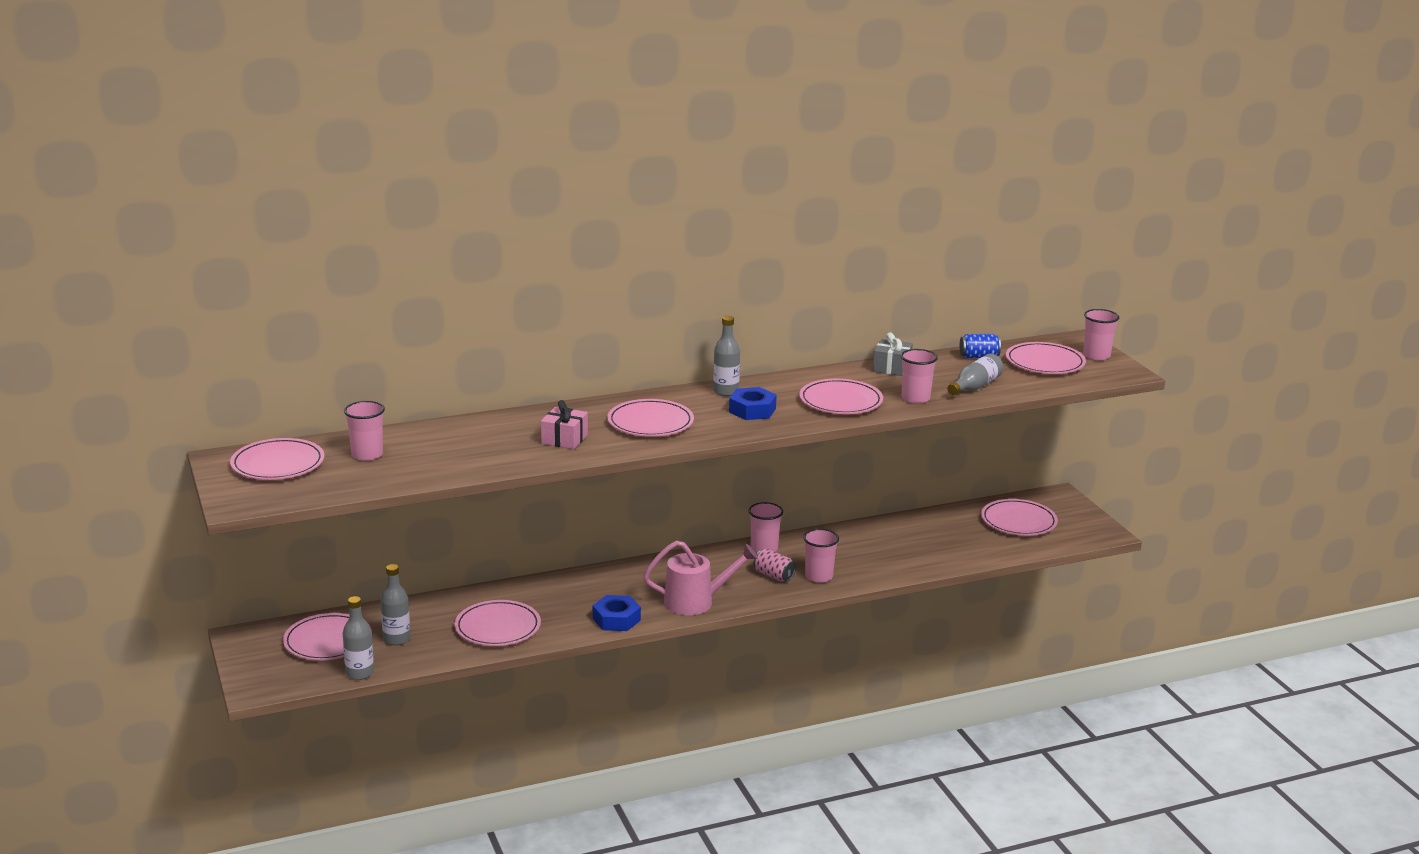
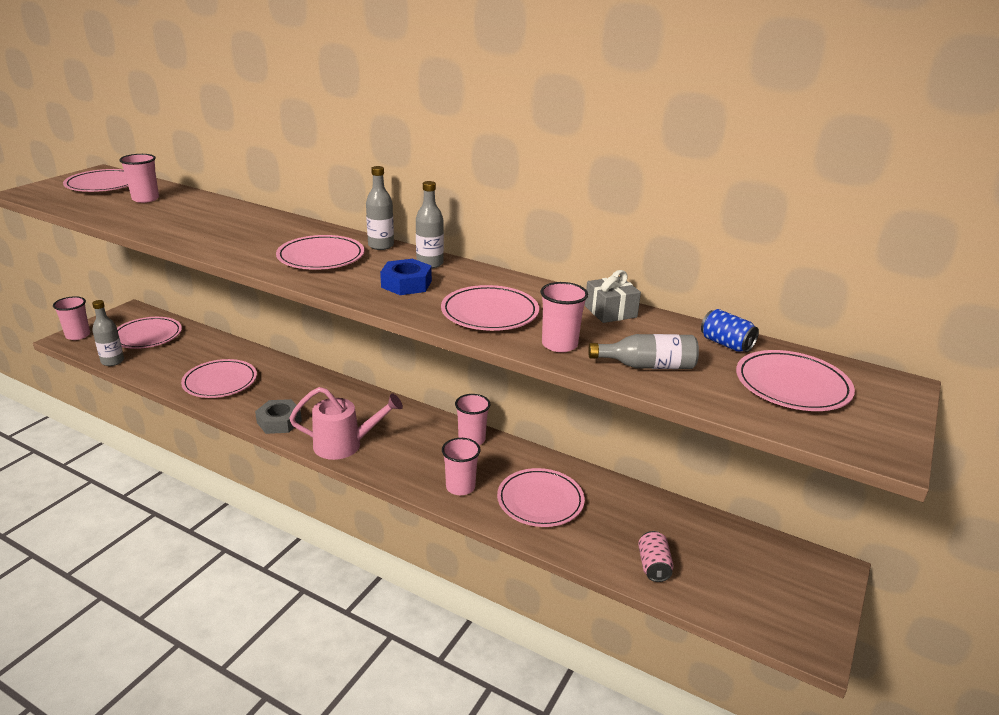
camera: 50 degrees right, 5 degrees up
(396, 639) = (170, 355): grey bottle -> grey bottle (381, 246)
(564, 439) = (246, 240): pink gift -> none
(616, 619) = (279, 422): blue nut -> grey nut
(696, 602) = (345, 445): pink watering can -> pink watering can turned 45 degrees counterclockwise
(774, 575) = (433, 463): pink can -> pink can (653, 566)
(1018, 521) = (734, 564): pink plate -> pink plate (540, 501)
(1096, 356) = (882, 411): pink cup -> pink cup (78, 335)

